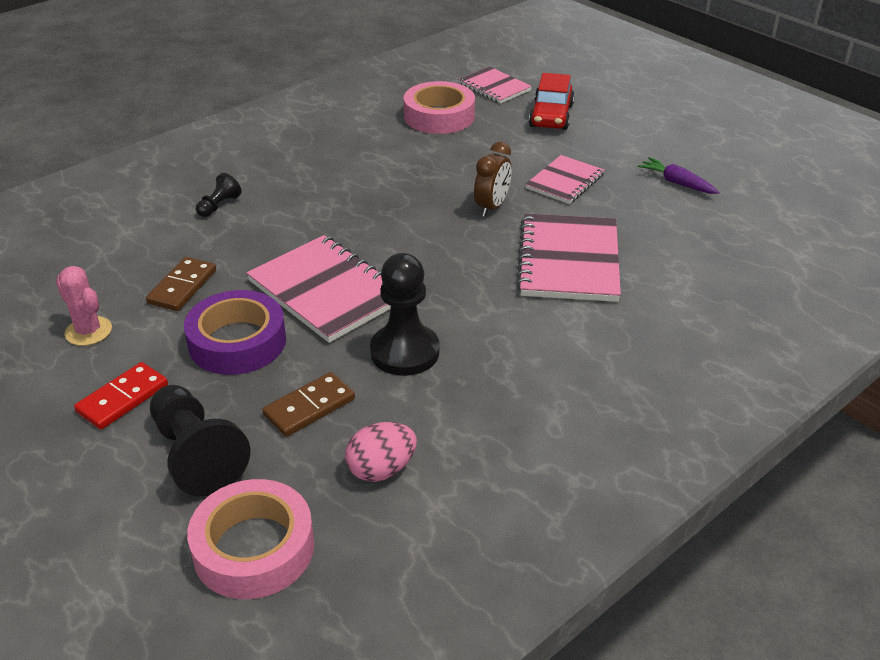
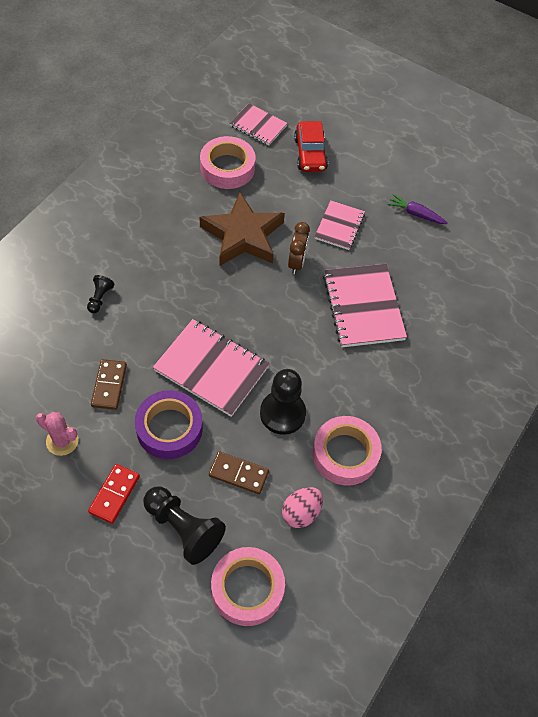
camera: 20 degrees left, 20 degrees up
(309, 407) = (238, 474): brown domino -> brown domino turned 75 degrees clockwise
(431, 174) = (243, 235): none -> brown star
(479, 412) = (345, 454): none -> pink tape

